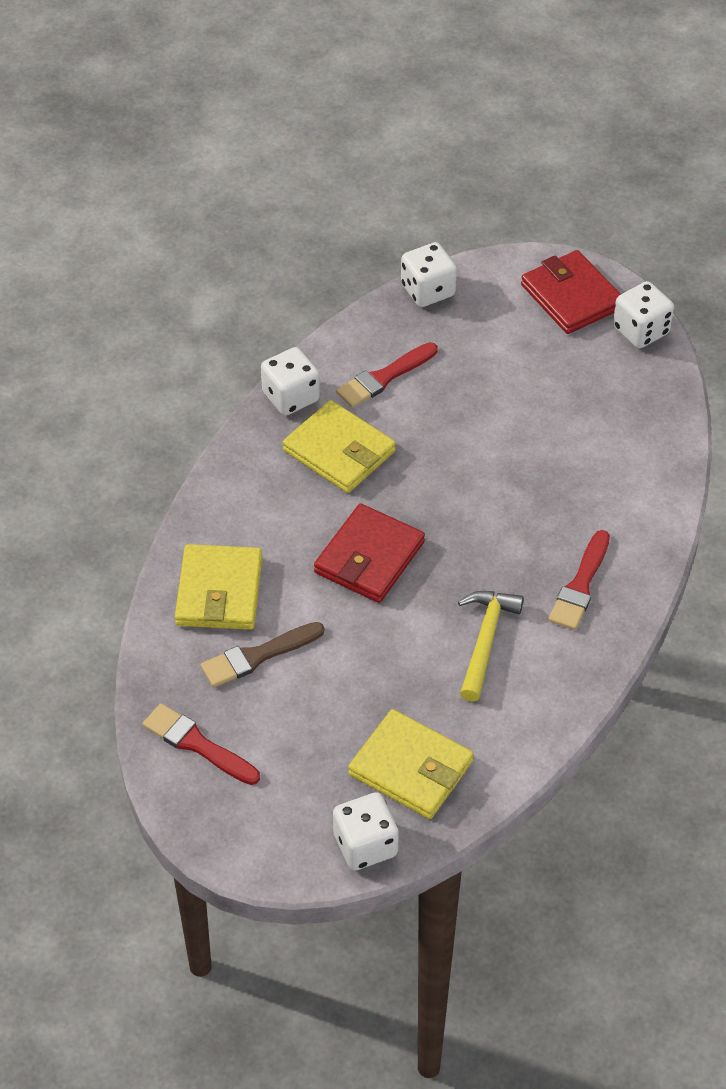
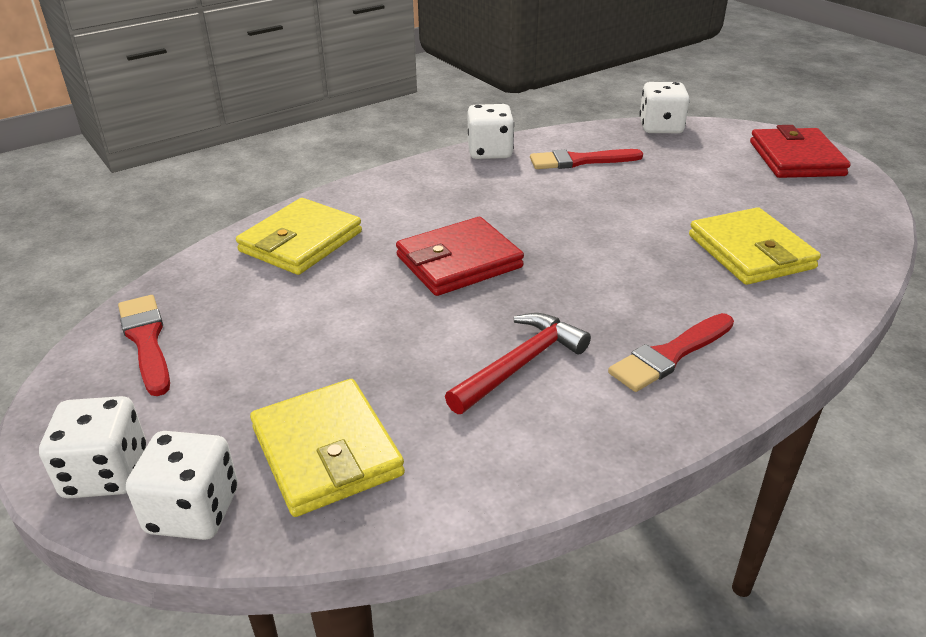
camera: 30 degrees right, 15 degrees down
(257, 656) = (280, 295): brown brush -> none
(339, 451) = (499, 190): yellow wallet -> yellow wallet (750, 252)
(485, 641) = (520, 364): yellow hammer -> red hammer
(641, 331) = (858, 193): white dice -> white dice (106, 473)

